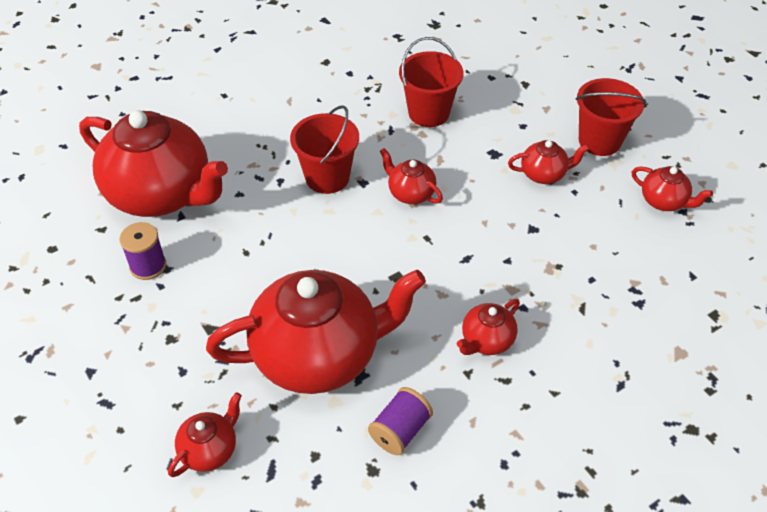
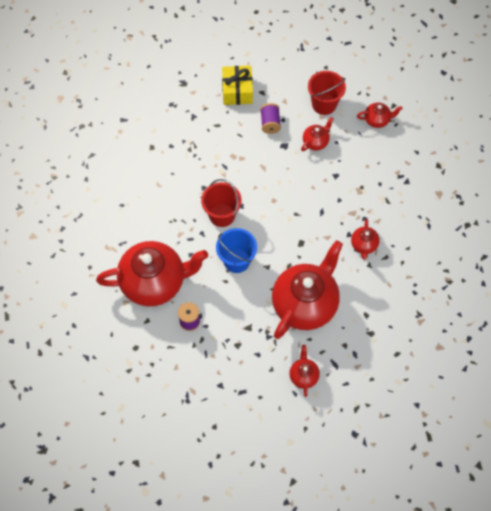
camera: 40 degrees left, 15 degrees up
(287, 239) = (236, 260): none -> blue bucket
(400, 430) = (366, 309): purple spool -> purple spool (270, 123)
(410, 193) = (267, 196): red teapot -> none
(428, 113) = (233, 143): red bucket -> none
(493, 65) = (237, 91): none -> yellow gift

